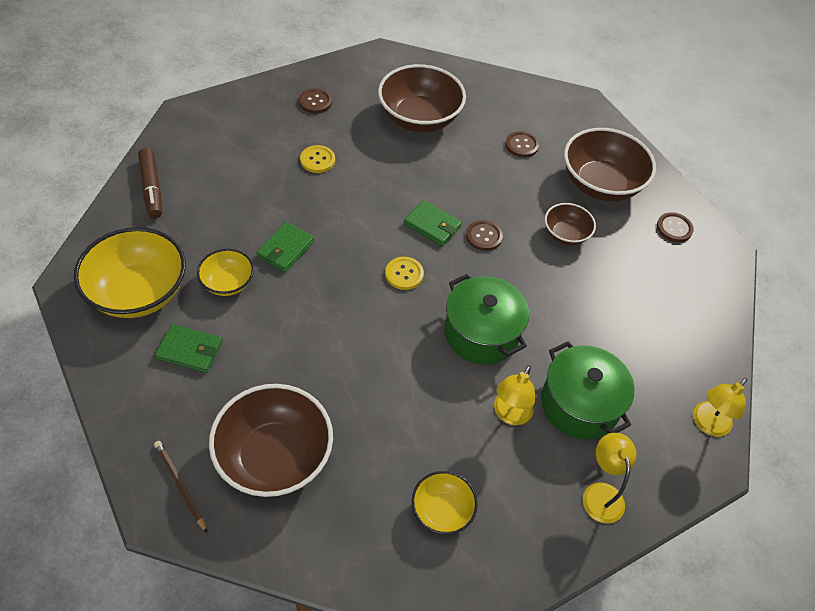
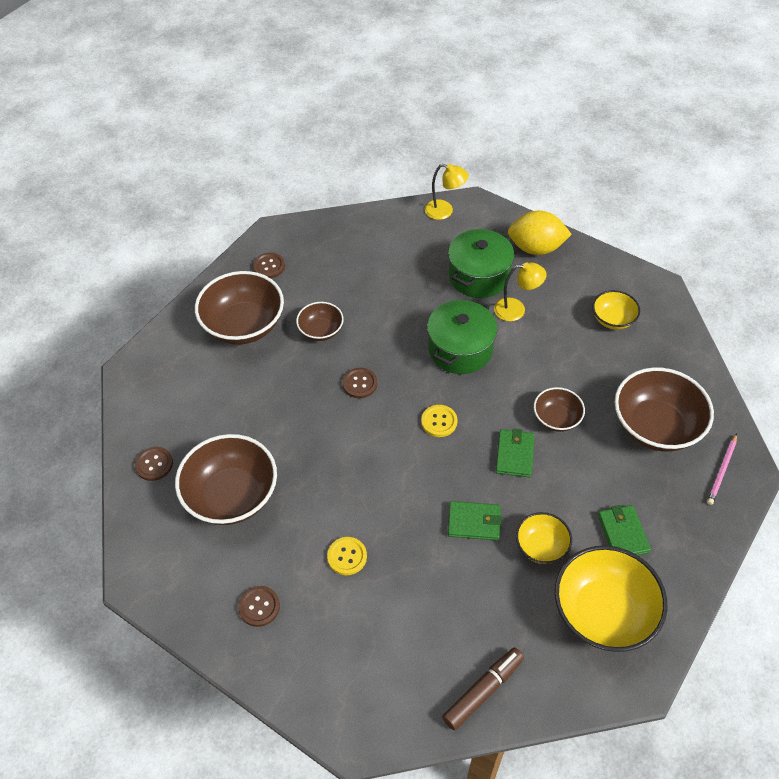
camera: 110 degrees left, 0 degrees up
(180, 485) = (722, 471): brown pencil -> pink pencil
(345, 370) = (556, 418): none -> brown bowl
(432, 225) = (371, 424): green wallet -> green wallet (514, 454)
(521, 145) = (224, 397): brown button -> brown button (154, 464)
(601, 493) = (536, 248): yellow lamp -> yellow lemon

